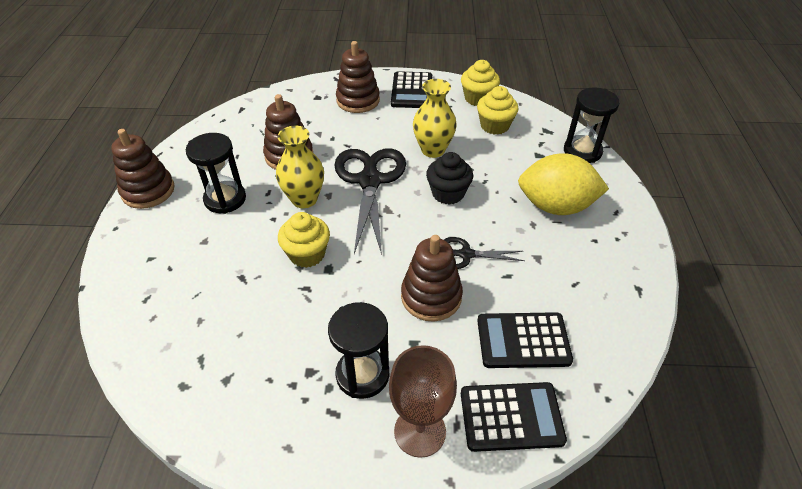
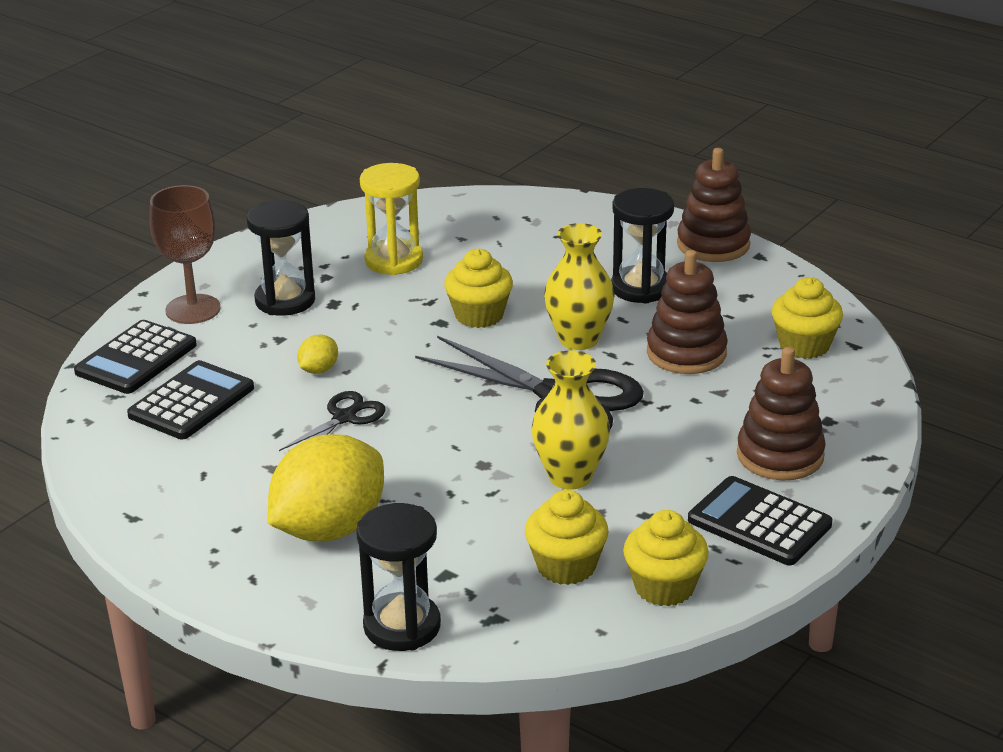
camera: 125 degrees right, 15 degrees down
(253, 122) = (804, 345): none -> yellow cupcake
(259, 342) = (394, 260): none -> yellow hourglass
(431, 297) = (318, 370): brown stacking toy -> yellow lemon
(448, 193) = (463, 450): black cupcake -> none

